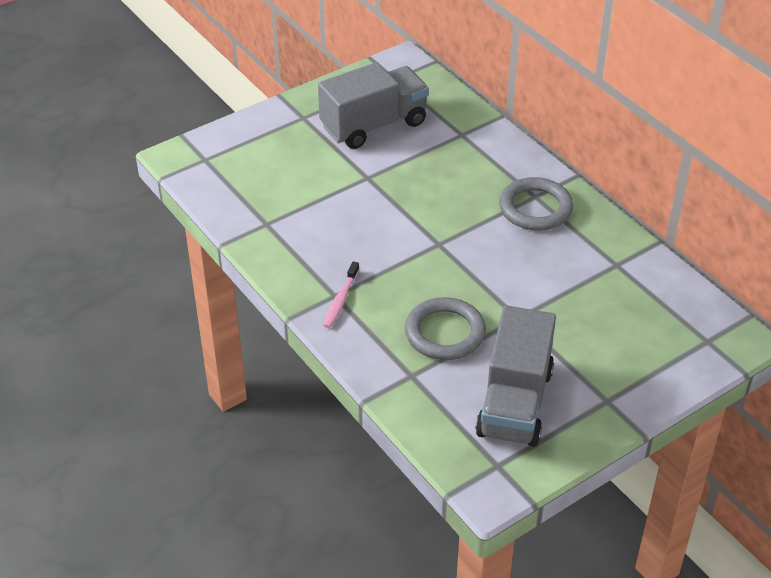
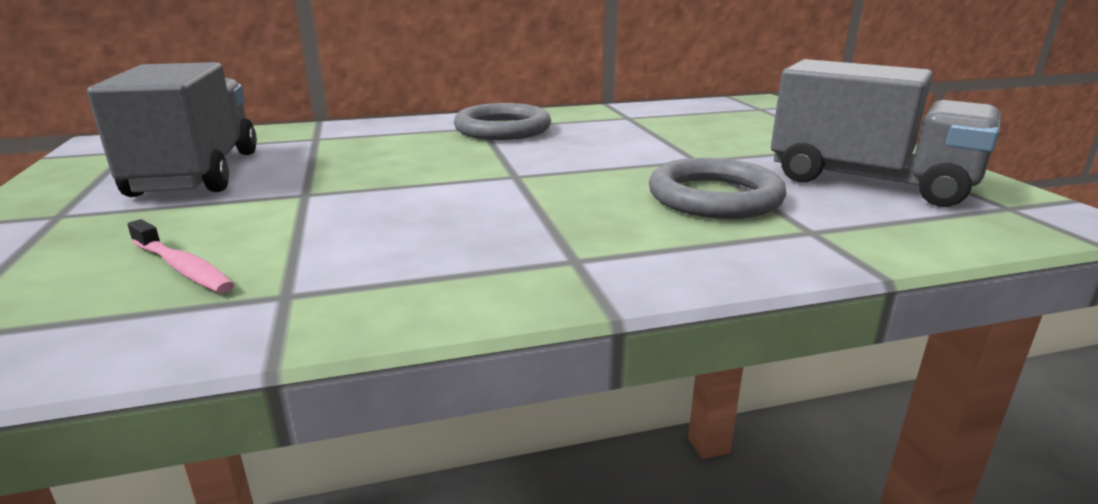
camera: 70 degrees left, 20 degrees down
(340, 300) = (593, 256): pink toothbrush -> pink toothbrush (182, 267)

